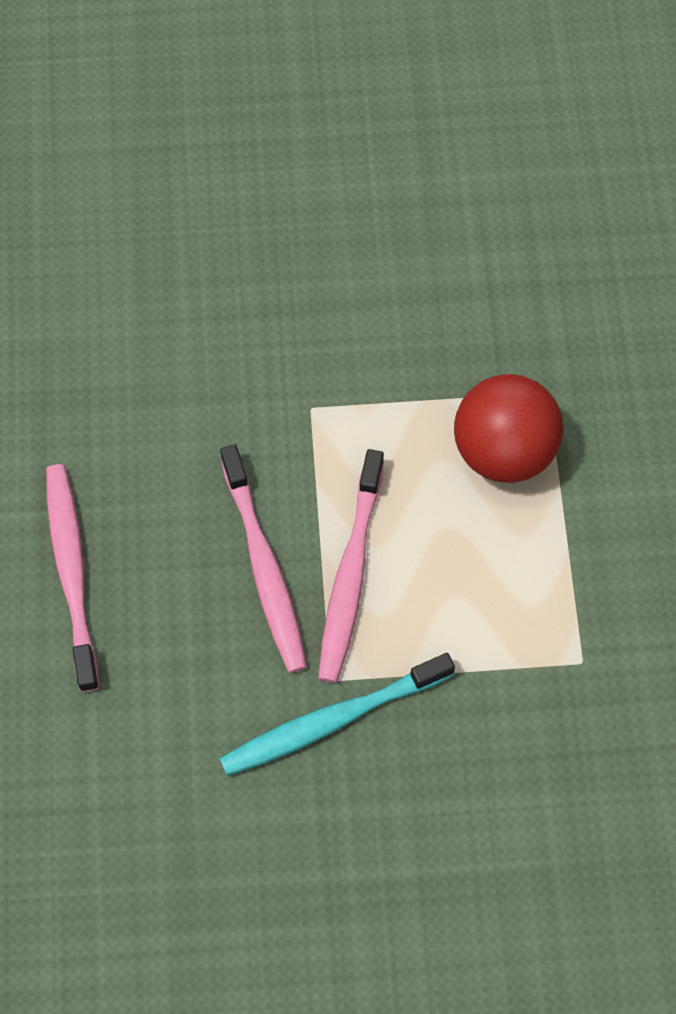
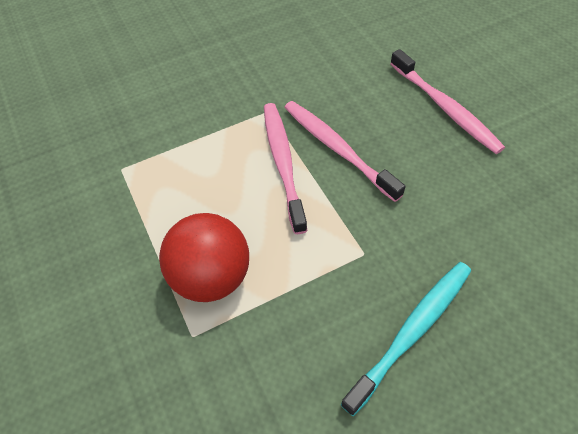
camera: 160 degrees right, 10 degrees down
(332, 720) = (258, 94): turquoise toothbrush -> turquoise toothbrush (412, 332)

